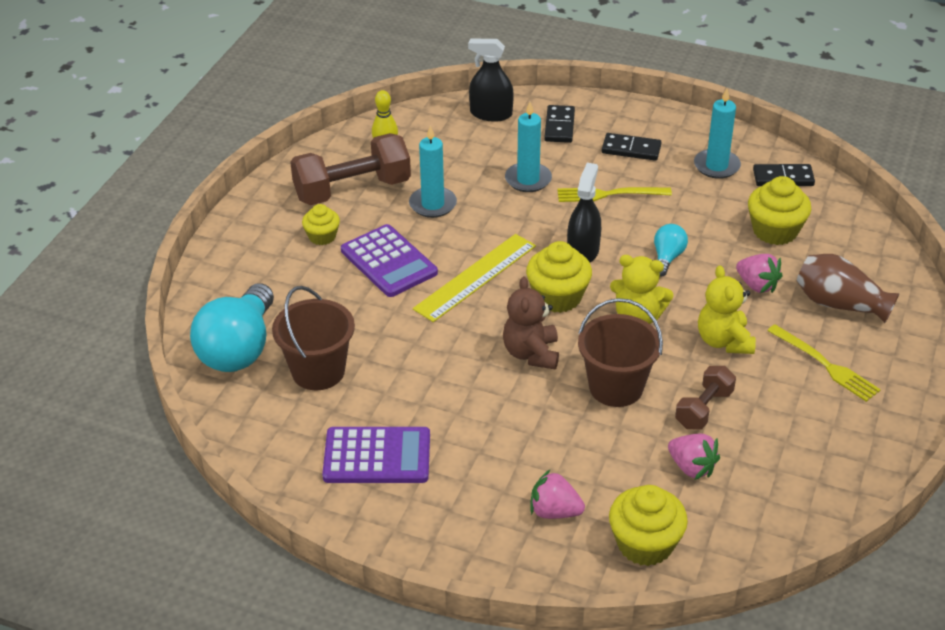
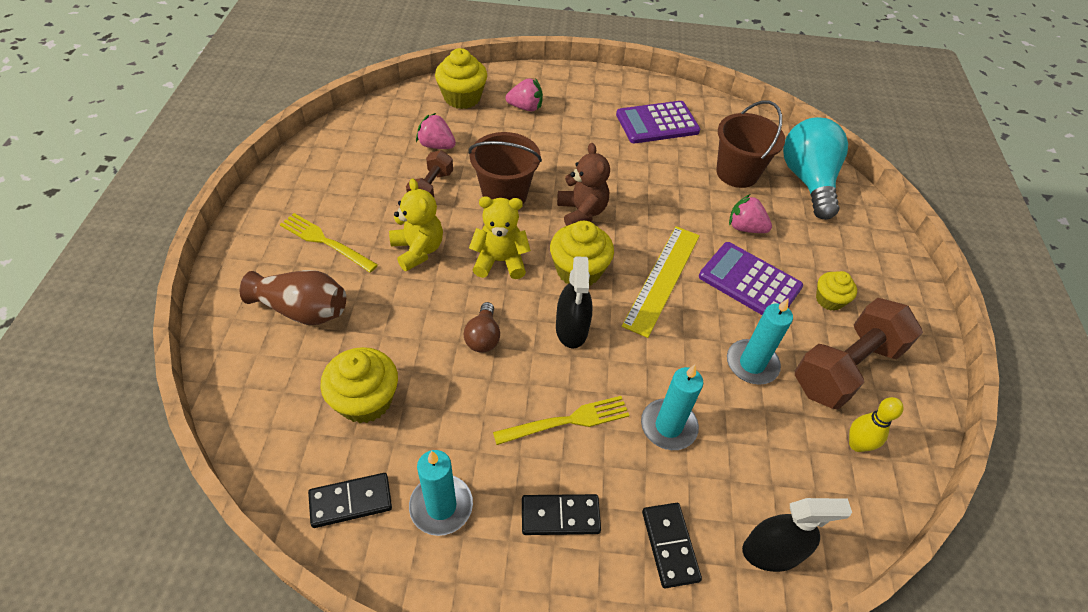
camera: 160 degrees right, 10 degrees up
(667, 258) = (483, 337): turquoise light bulb -> brown light bulb
(757, 285) = (387, 318): pink strawberry -> pink strawberry (745, 228)

